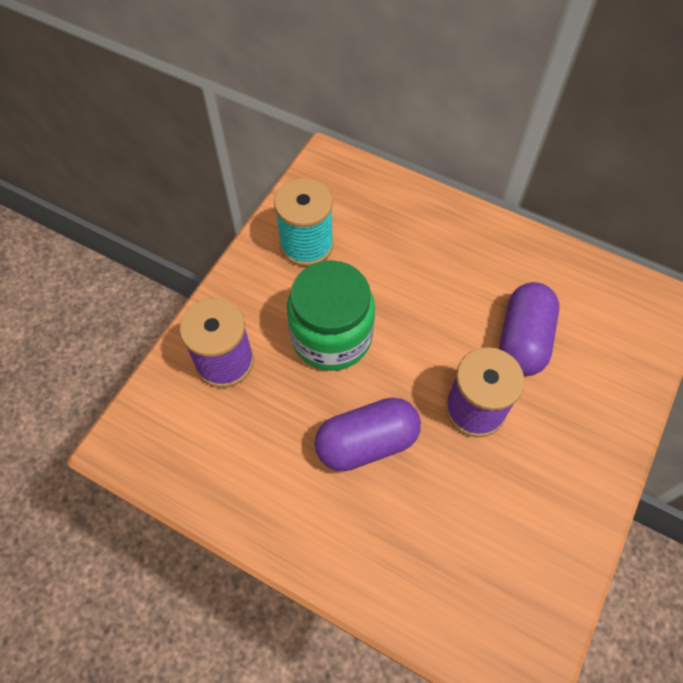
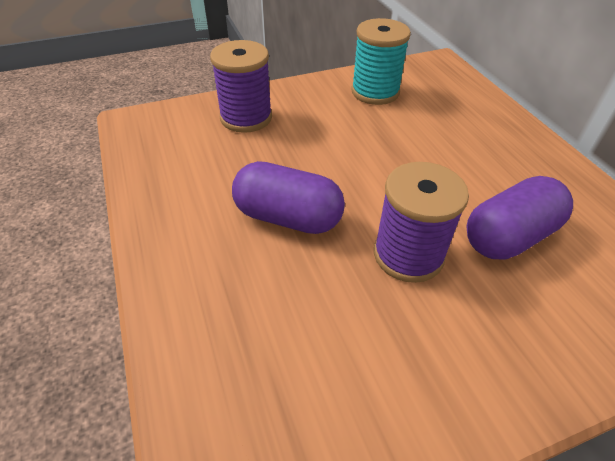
camera: 40 degrees right, 15 degrees down
(331, 336) = (336, 144): green jar -> none

